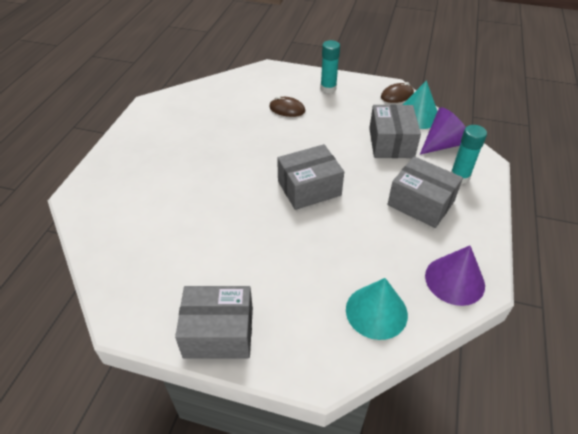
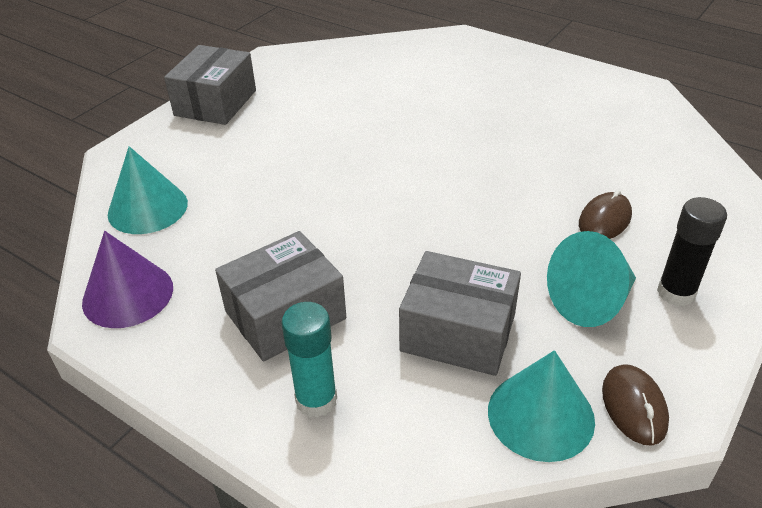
camera: 110 degrees right, 5 degrees down
(309, 188) = (385, 202): grey box -> none
(328, 88) = (676, 293): turquoise glue stick -> black glue stick
(347, 109) = (591, 301): none -> turquoise cone
(443, 144) = (423, 418): purple cone -> none

